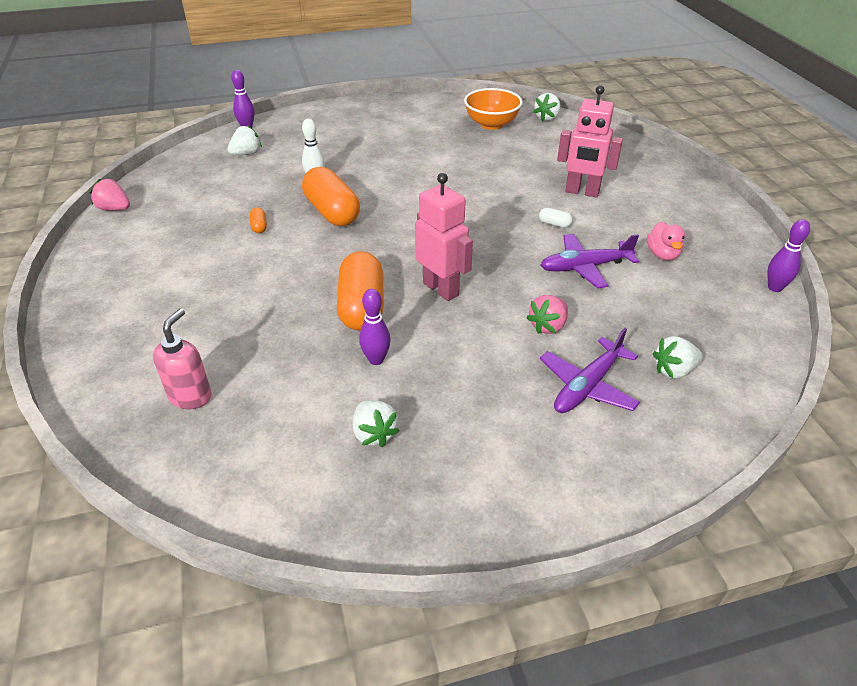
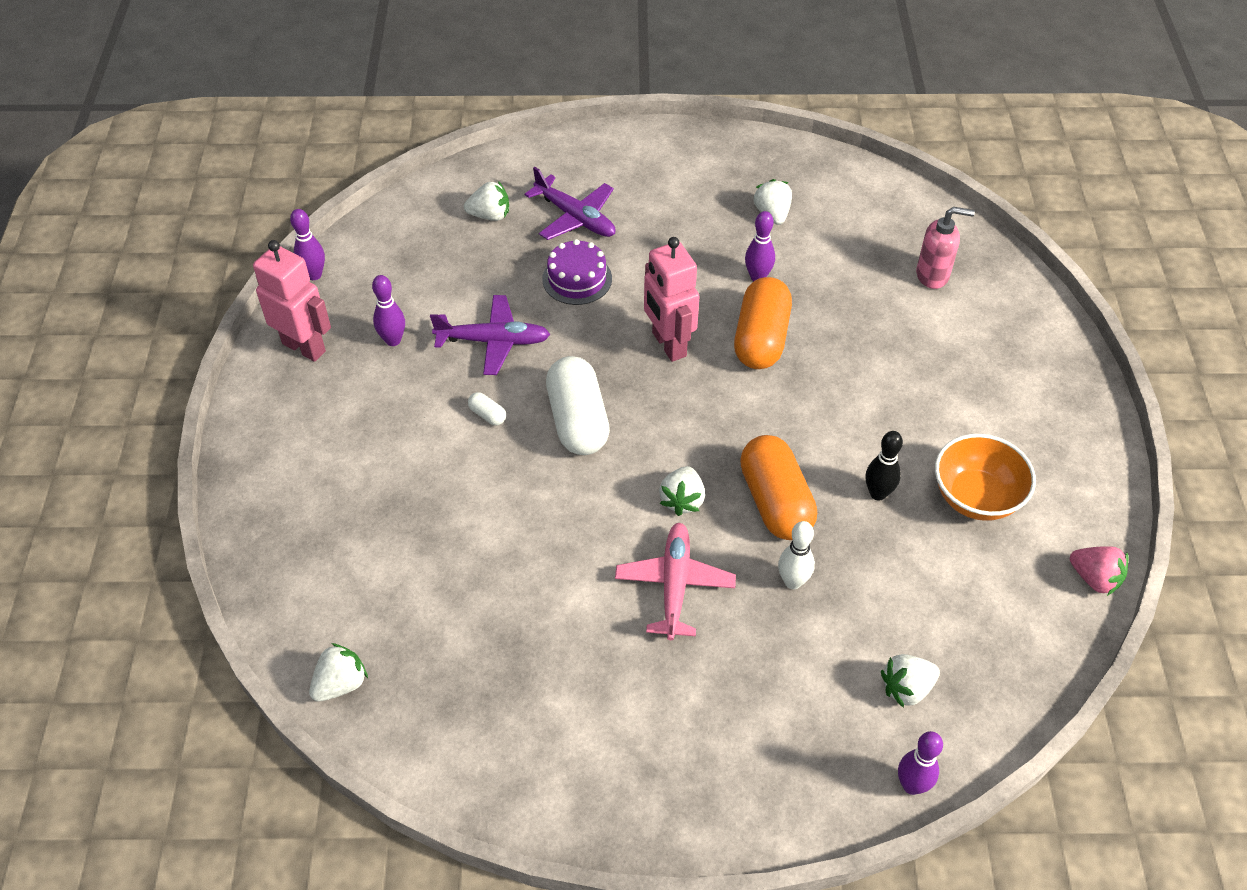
camera: 165 degrees left, 10 degrees up
(191, 396) = (933, 275): pink soap dispenser -> pink soap dispenser turned 120 degrees counterclockwise
(259, 226) = (878, 493): orange capsule -> black bowling pin
(388, 170) = (675, 585): none -> pink plane
(396, 204) = (682, 500): none -> white strawberry
(488, 231) = (578, 420): none -> white capsule
(491, 124) = (451, 686): orange bowl -> orange bowl (976, 497)
(548, 326) = (577, 279): pink strawberry -> purple cake
(582, 192) = (413, 467): pink robot -> pink robot (304, 347)
(587, 386) = (575, 217): purple plane -> purple plane turned 75 degrees clockwise
(662, 254) = (393, 340): pink duck -> purple bowling pin

